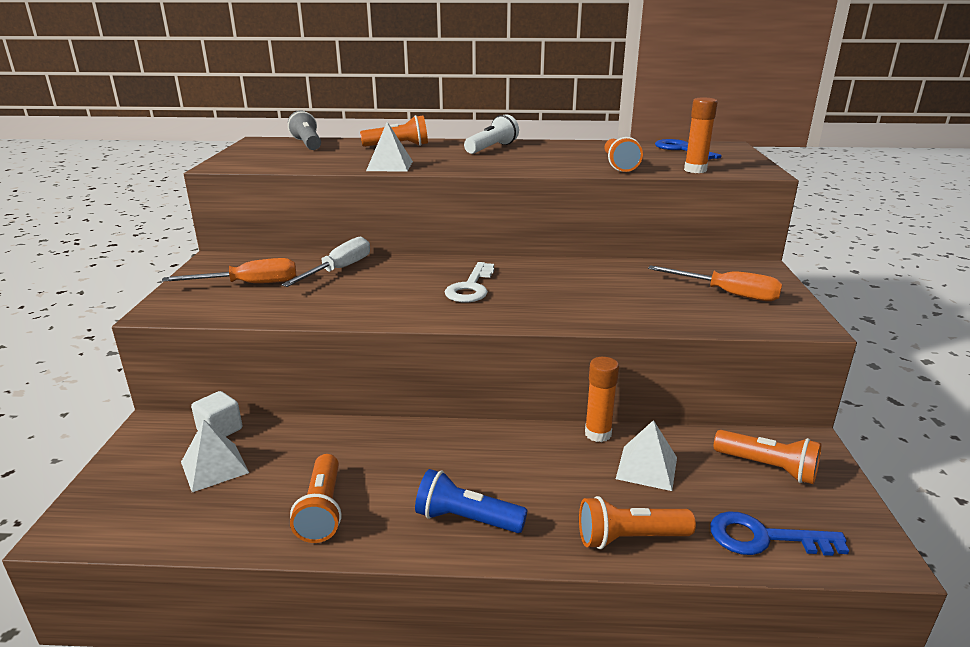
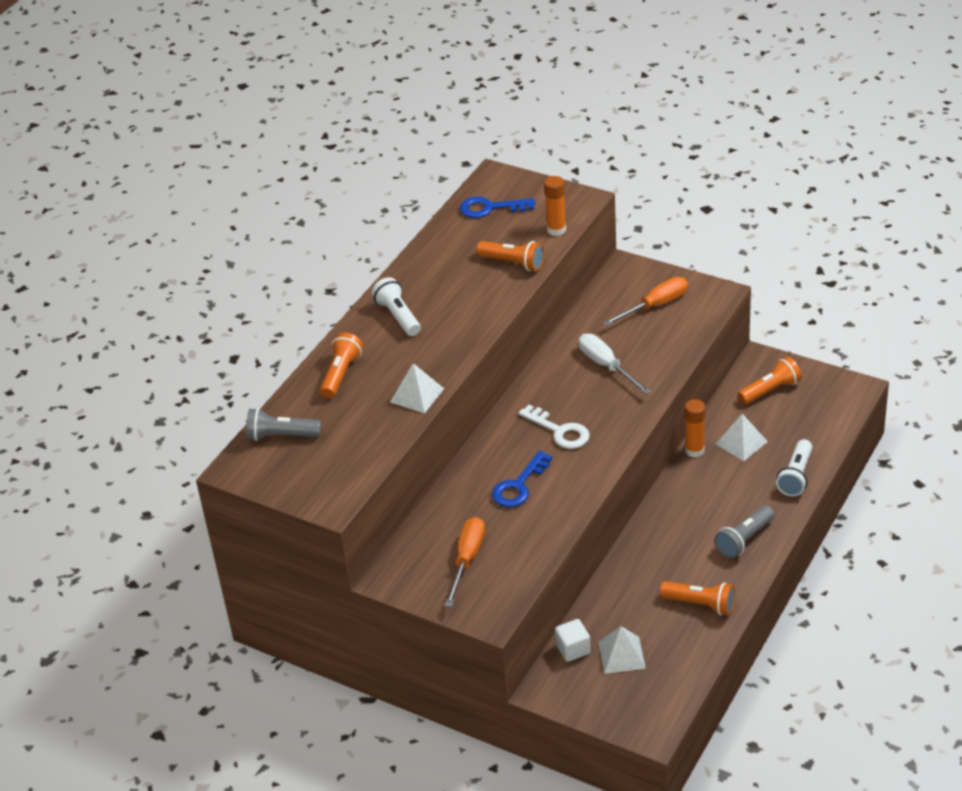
camera: 60 degrees left, 15 degrees up
(339, 270) = (470, 500): white screwdriver -> white screwdriver (606, 366)
(467, 519) = (744, 539): blue flashlight -> grey flashlight
(630, 538) = (796, 476): orange flashlight -> white flashlight
(763, 538) = (823, 424): blue key -> blue key (519, 486)

